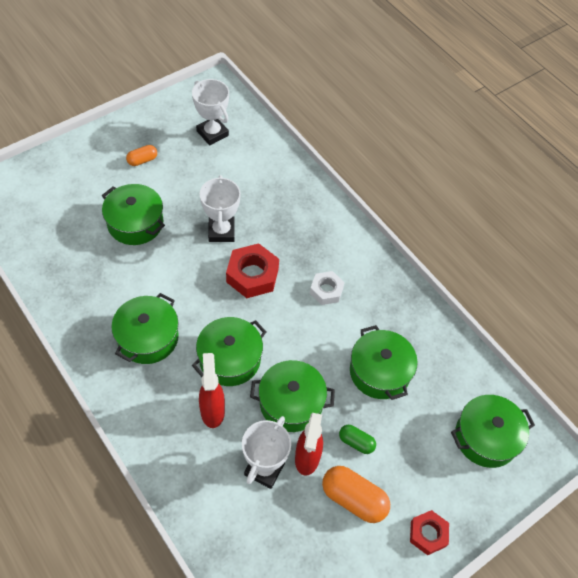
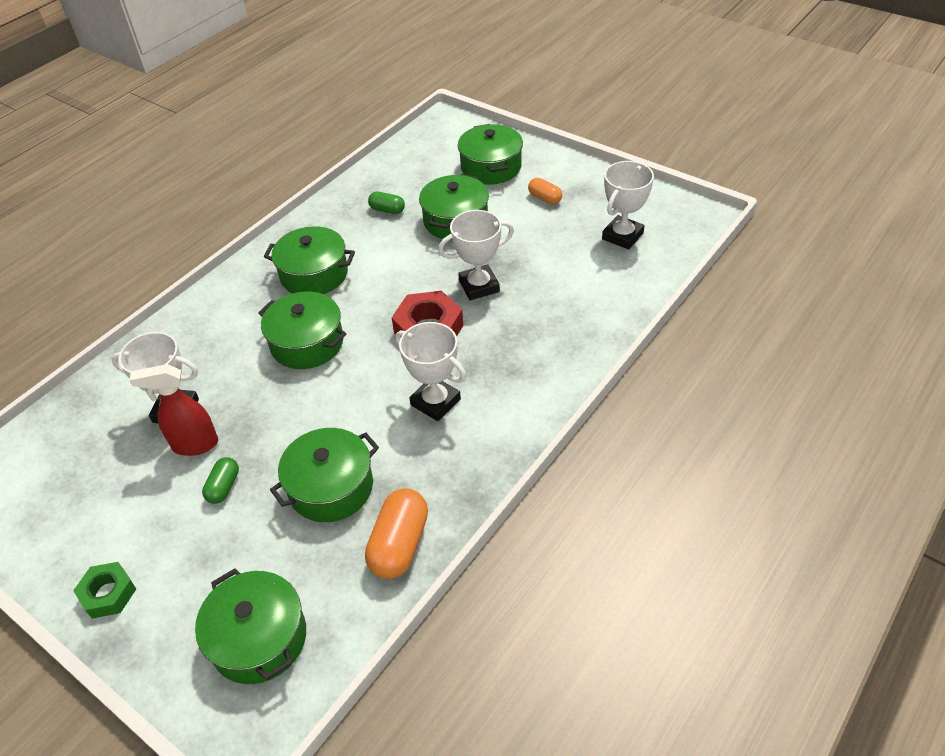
camera: 80 degrees right, 10 degrees down
(92, 265) = (387, 210): none -> green capsule
(212, 410) = (239, 348): red spray bottle -> none
(291, 403) = (263, 411): green pot -> green pot (491, 167)
(326, 290) = (435, 402): white nut -> white trophy
(353, 499) = (148, 503): orange capsule -> orange capsule (399, 544)
(428, 534) = (108, 594): red nut -> green nut

